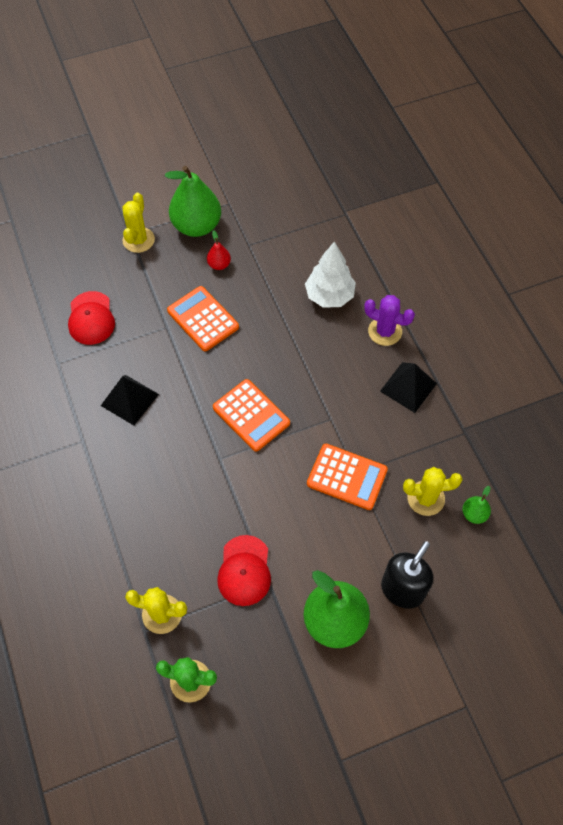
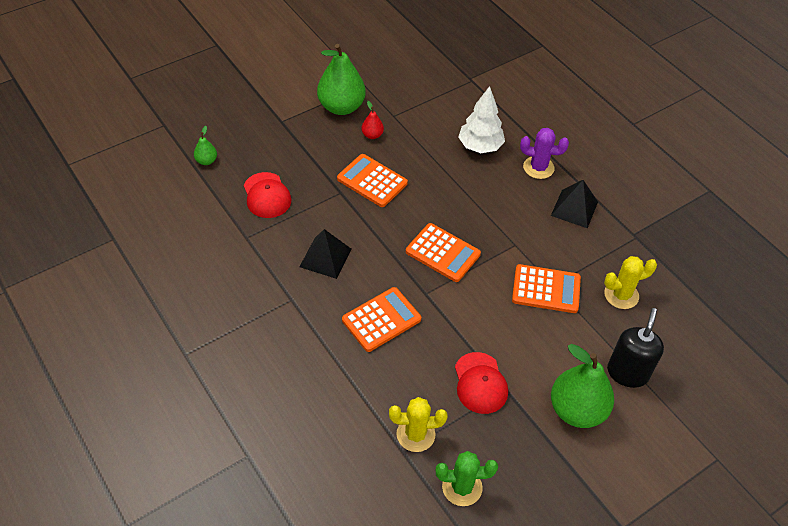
camera: 15 degrees left, 10 degrees down
(138, 240) = (291, 125): yellow cactus -> none
(165, 480) = (381, 319): none -> orange calculator
(474, 514) = (667, 300): green pear -> green pear (206, 161)

